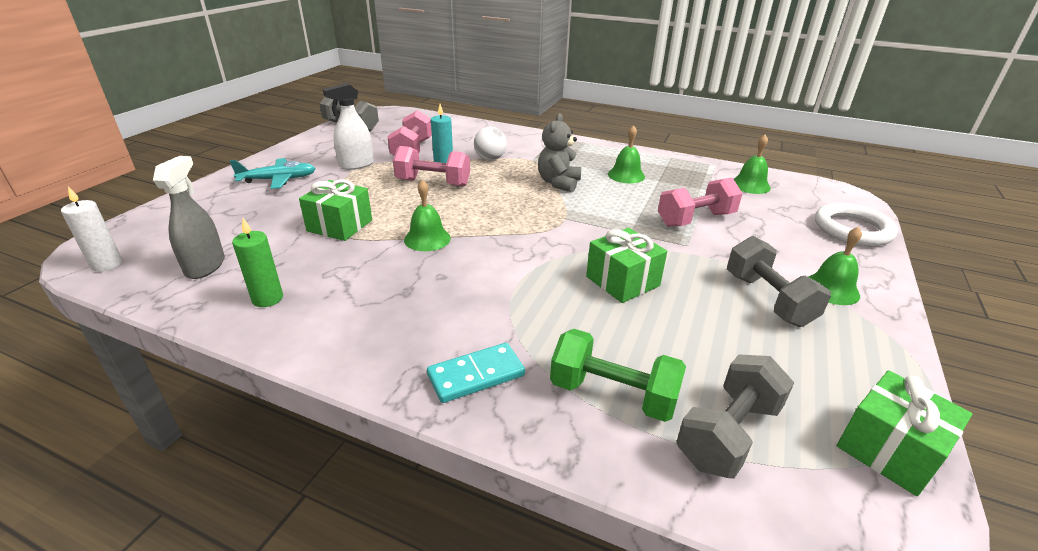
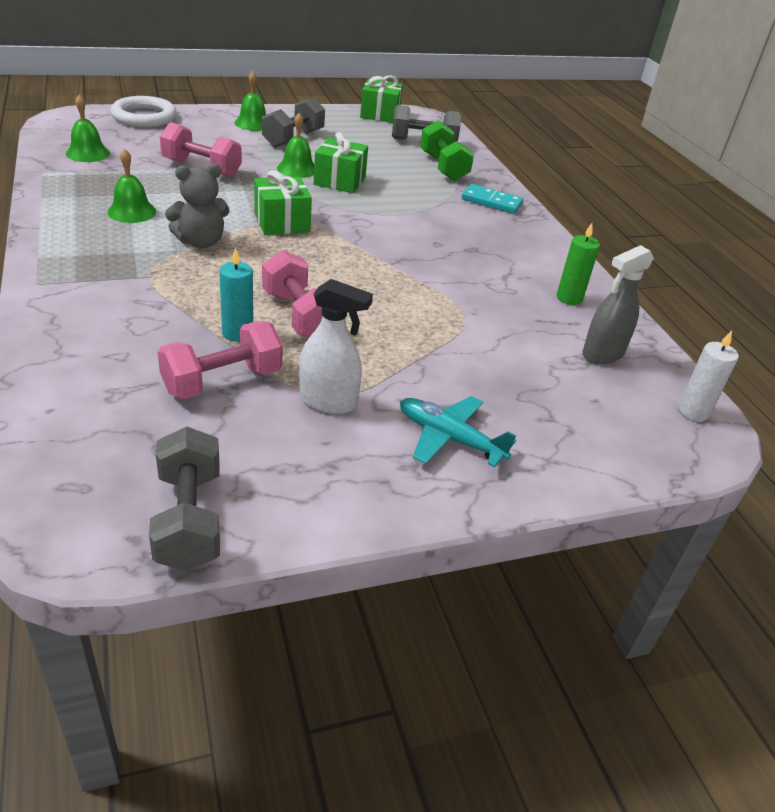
camera: 135 degrees left, 5 degrees up
(340, 225) = (455, 325): green gift -> green gift (282, 222)
(427, 239) = (403, 270): green bell -> green bell (297, 169)
(490, 159) = (179, 306): white ball -> none

